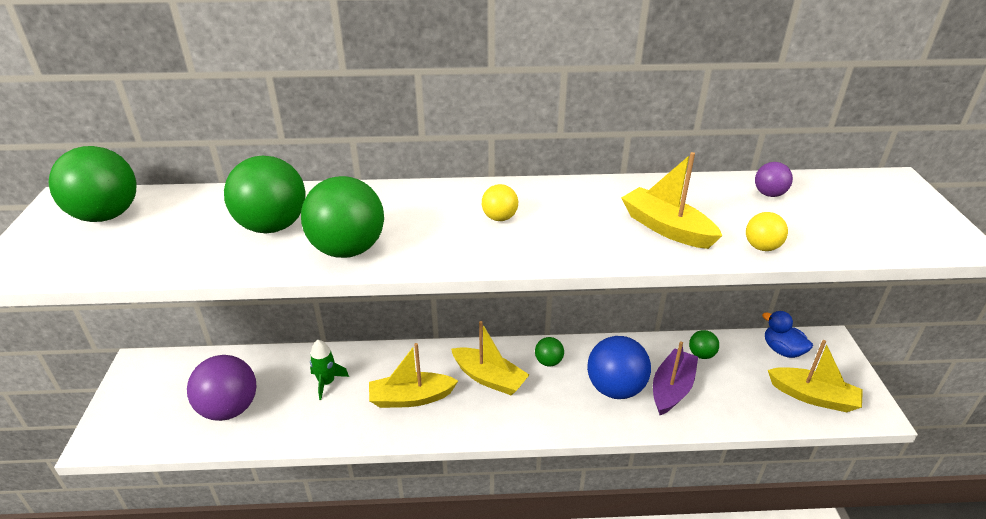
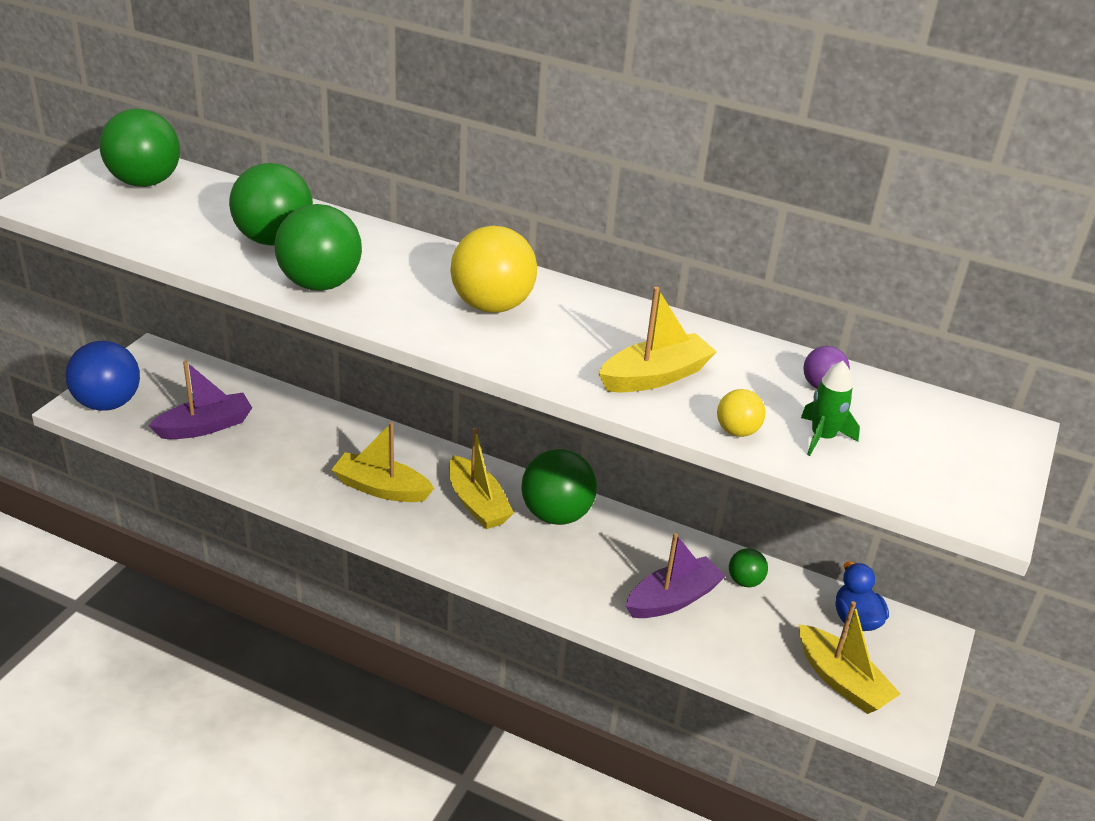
camera: 25 degrees right, 0 degrees up
(229, 409) = (205, 426): purple ball -> purple boat
(327, 383) = (311, 440): green rocket -> green rocket (822, 437)
(499, 218) = (492, 306): yellow ball -> yellow ball, size x2.02
(548, 362) = (556, 514): green ball -> green ball, size x2.02
(615, 388) = (607, 571): blue ball -> blue ball (108, 403)
(666, 228) = (655, 376): yellow boat -> yellow boat turned 75 degrees clockwise

